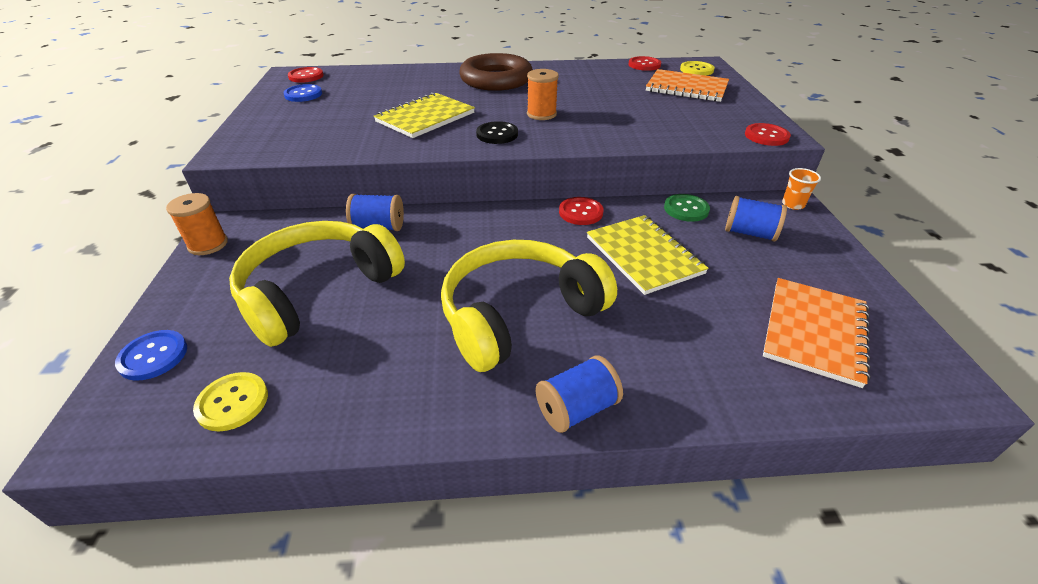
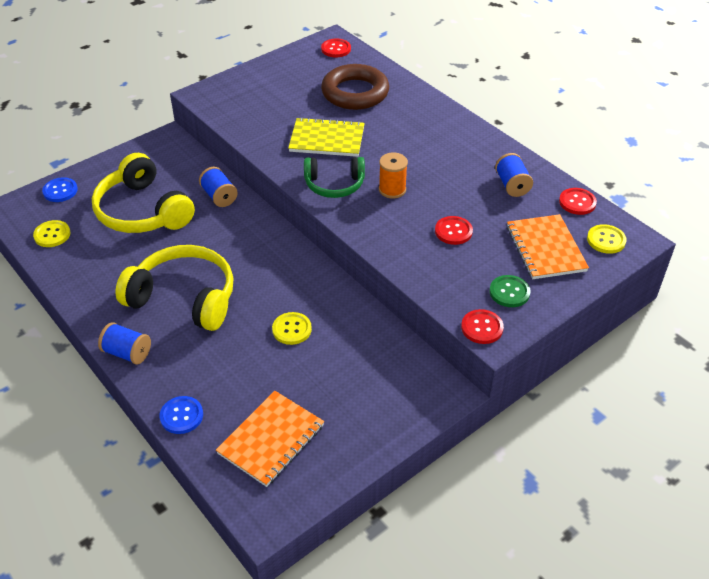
camera: 55 degrees right, 5 degrees up
(208, 244) = (148, 145): orange spool -> none
(303, 94) = (305, 68): blue button -> blue button (181, 416)
(318, 291) = (143, 211): yellow headphones -> yellow headphones turned 135 degrees counterclockwise
(496, 79) = (435, 136): brown ring -> brown ring (355, 93)
(497, 134) = (334, 184): black button -> green headphones
(580, 212) = (319, 277): red button -> red button (453, 231)
(643, 255) = (292, 329): yellow notebook -> yellow button
(686, 209) = (377, 331): green button -> green button (509, 292)
(749, 233) = (372, 377): blue spool -> blue spool (512, 185)
(793, 204) = (446, 393): orange cup -> none
(814, 331) = (271, 439): orange notebook -> orange notebook turned 45 degrees counterclockwise

